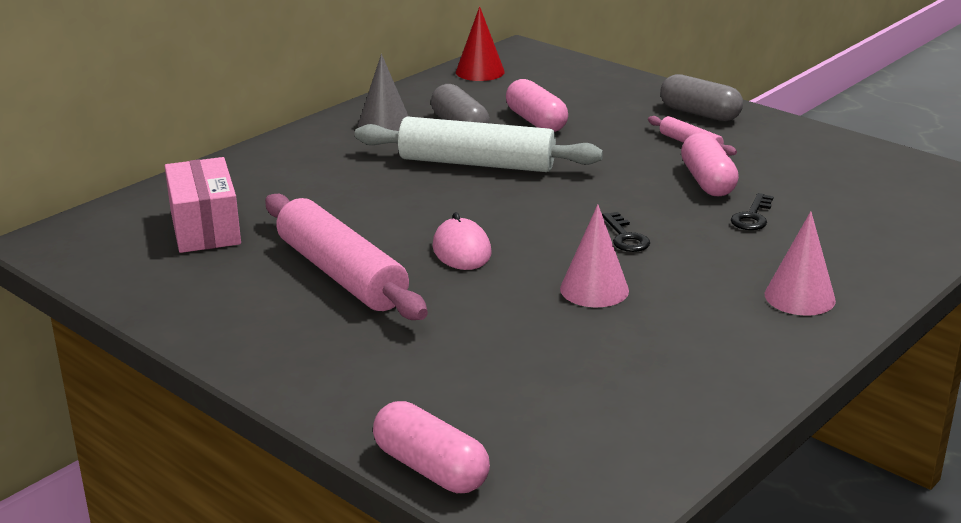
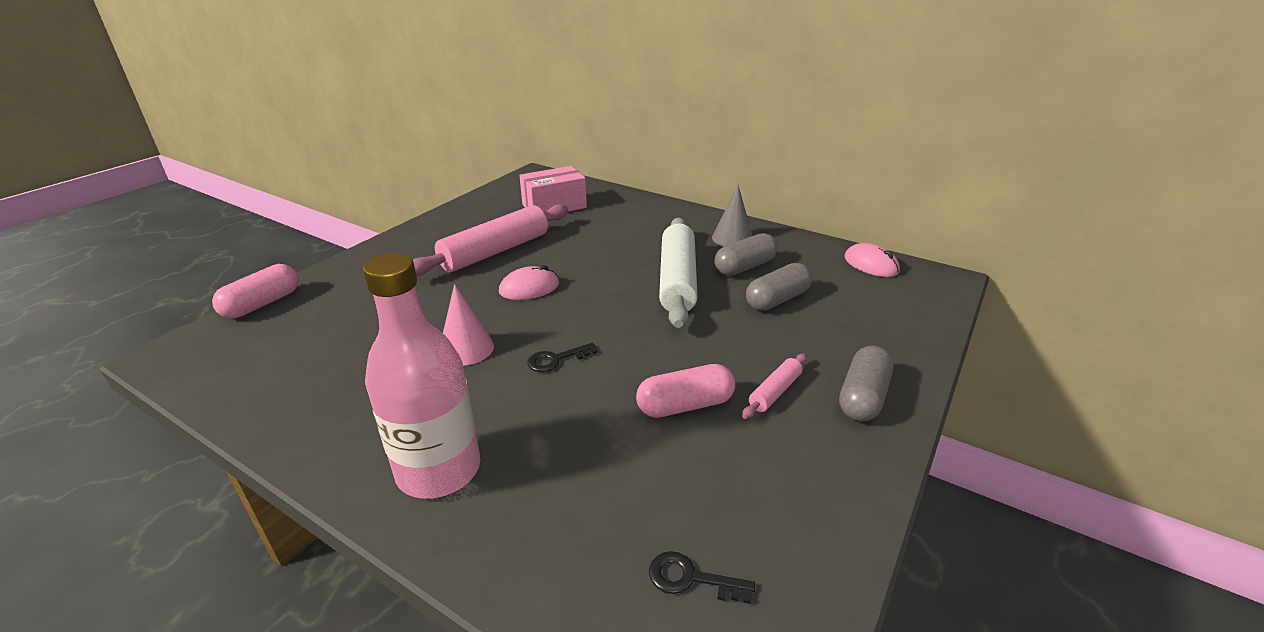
camera: 80 degrees right, 5 degrees up
(480, 72) = (871, 264): red cone -> pink mouse
(536, 121) = (777, 300): pink capsule -> grey capsule
(752, 217) = (609, 438): black key -> black key (691, 578)
(799, 297) = (439, 470): pink cone -> pink bottle

